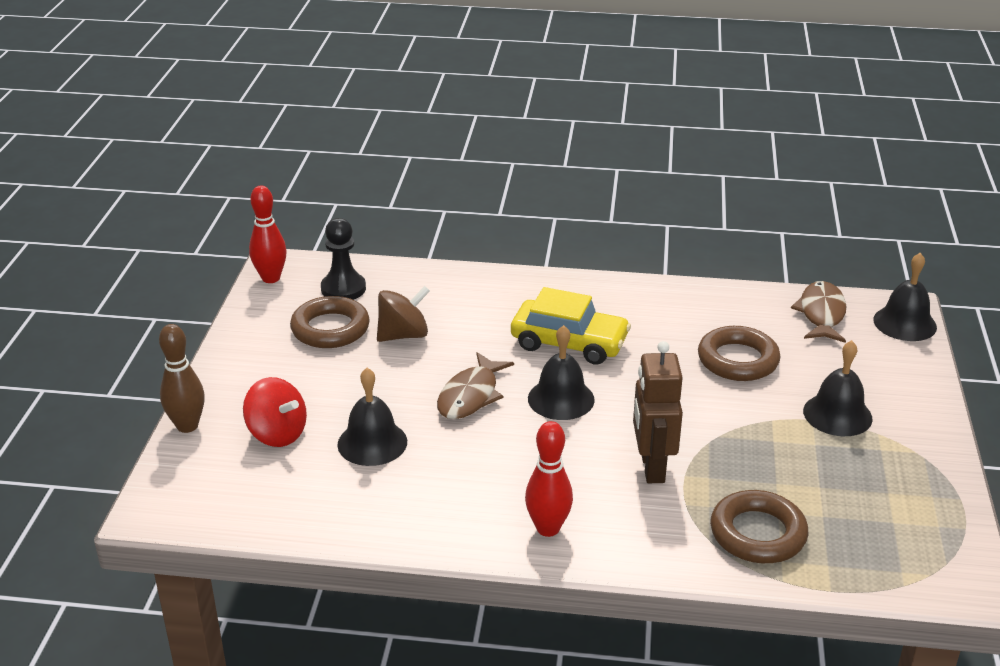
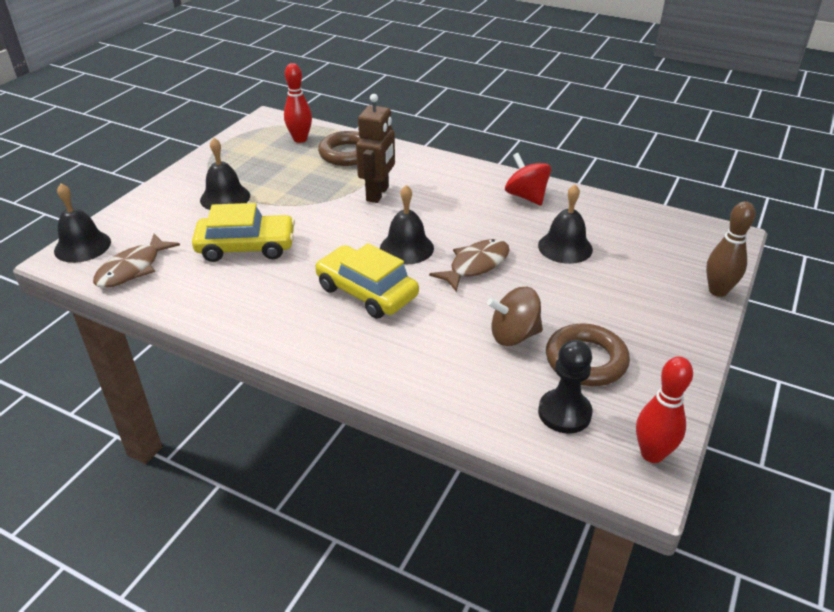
camera: 160 degrees left, 5 degrees up
(277, 434) = (640, 269): red spinning top -> red spinning top (526, 196)
(548, 528) = (465, 178): red bowling pin -> red bowling pin (300, 139)
(738, 360) = (246, 247): brown ring -> yellow car

